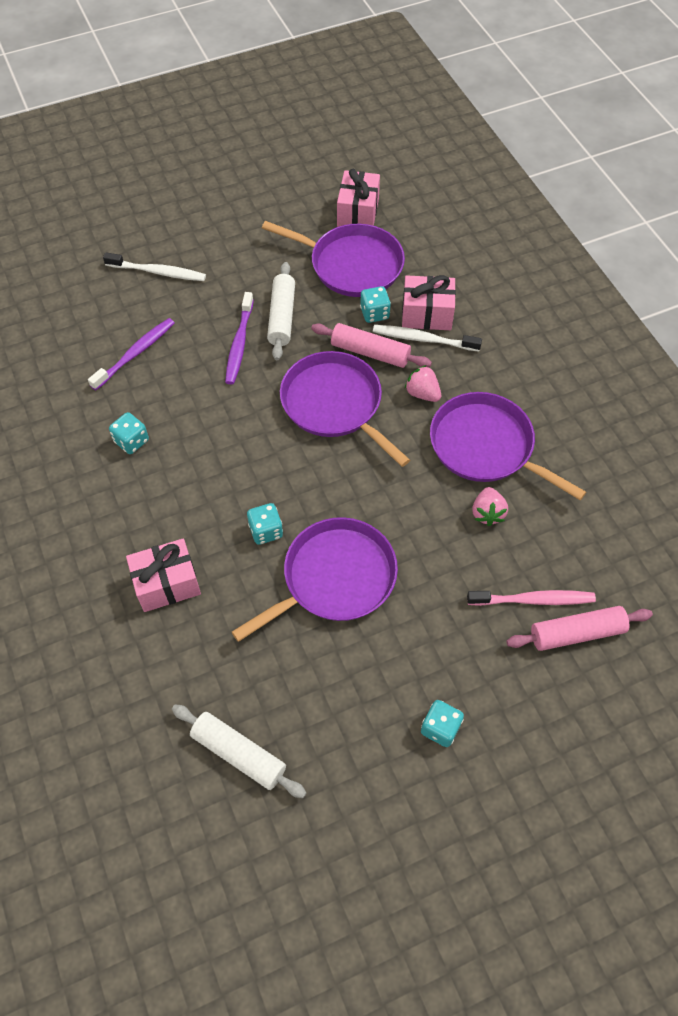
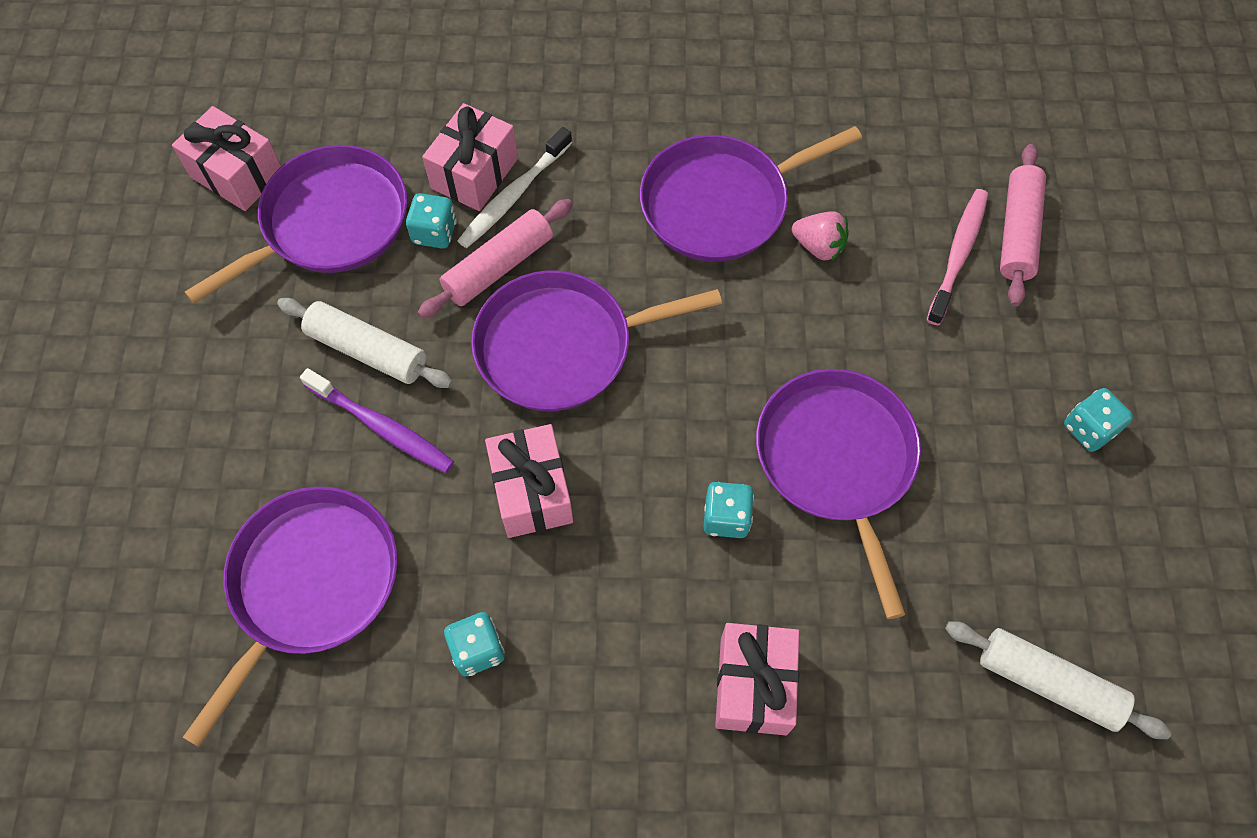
camera: 65 degrees left, 5 degrees up
(135, 353) = (310, 584): purple toothbrush -> purple pan
(158, 272) = (164, 491): white toothbrush -> none
(235, 428) = (532, 492): none -> pink gift
(238, 754) = (1048, 683): white rolling pin -> white rolling pin turned 60 degrees clockwise
(422, 393) = (601, 235): pink strawberry -> none

